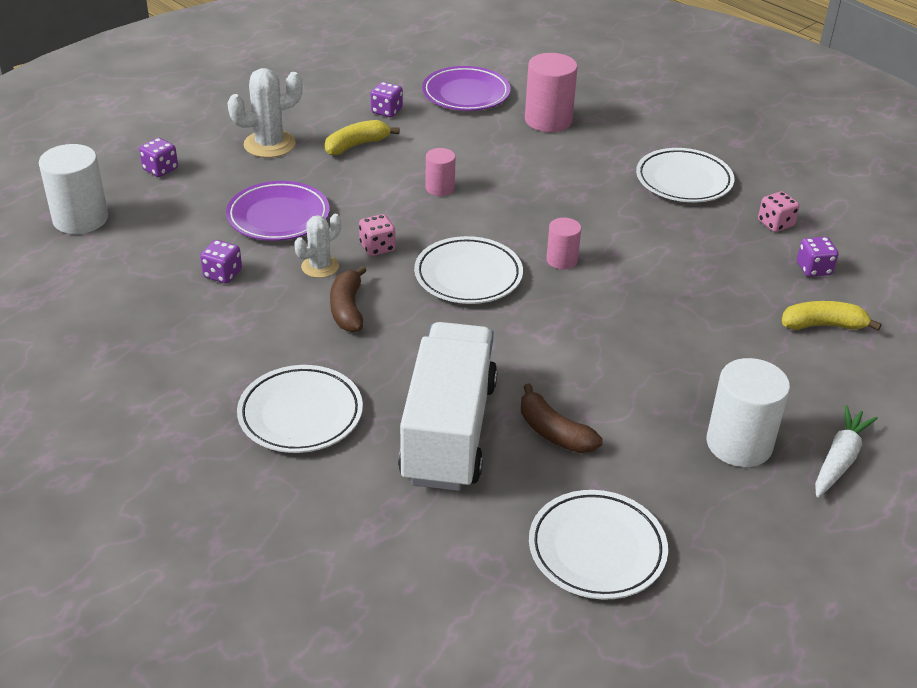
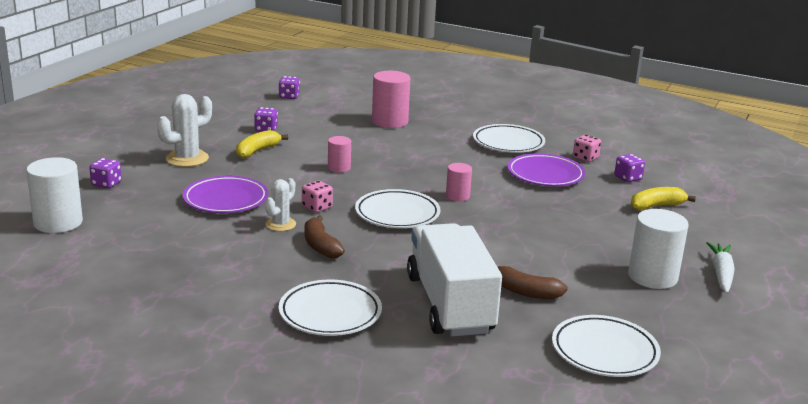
camera: 20 degrees left, 15 degrees down
(223, 274) = (205, 240): purple dice -> purple dice (289, 96)
(466, 94) = (319, 114): purple plate -> purple plate (545, 175)

